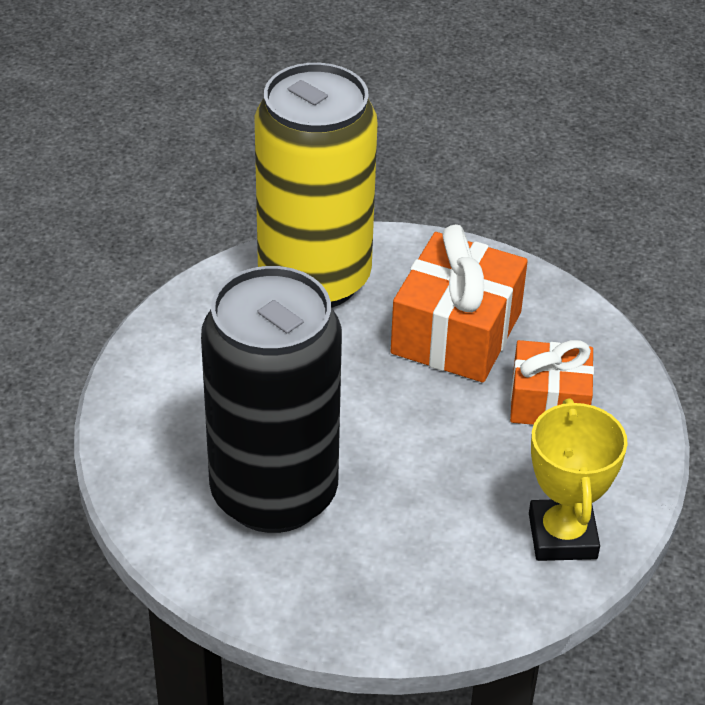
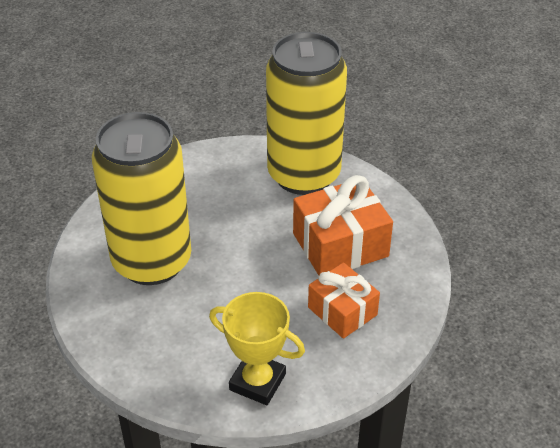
camera: 45 degrees right, 0 degrees up
(274, 494) = (152, 261): black can -> yellow can
(562, 536) = (257, 382): yellow trophy -> yellow trophy turned 75 degrees clockwise

